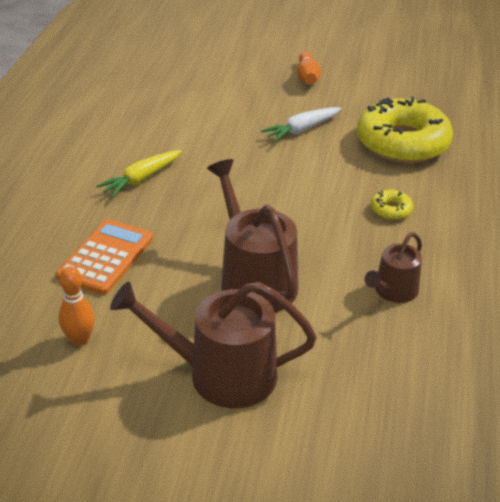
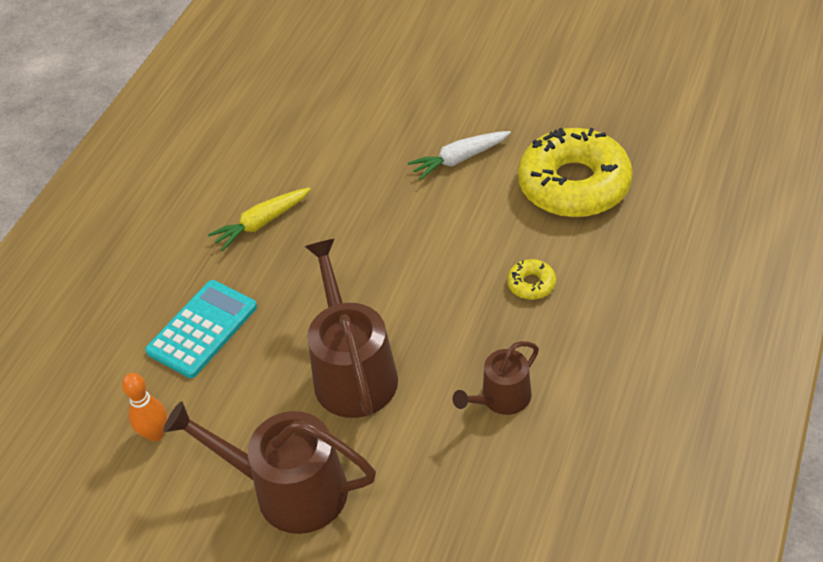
camera: 15 degrees right, 10 degrees up
(105, 257) = (202, 329): orange calculator -> turquoise calculator
(307, 77) = (487, 78): orange bowling pin -> none

